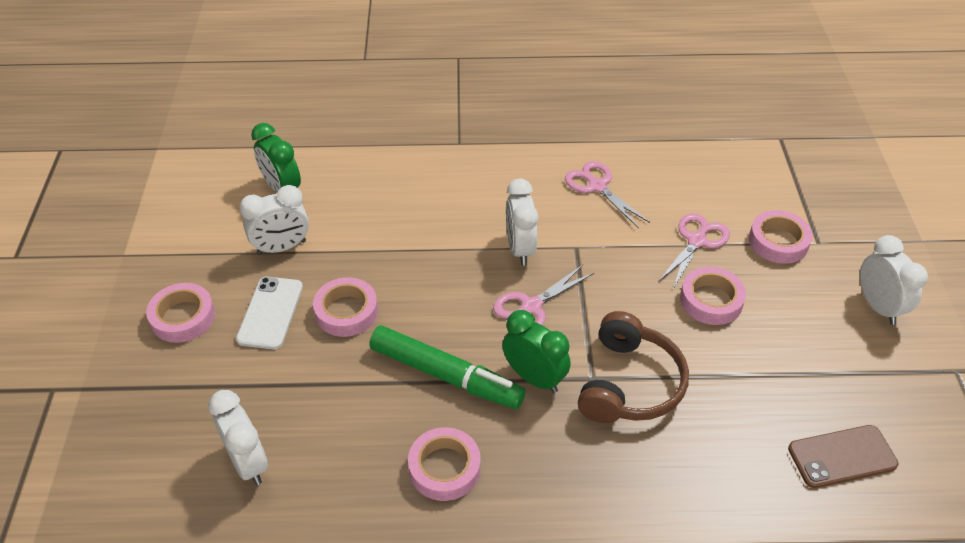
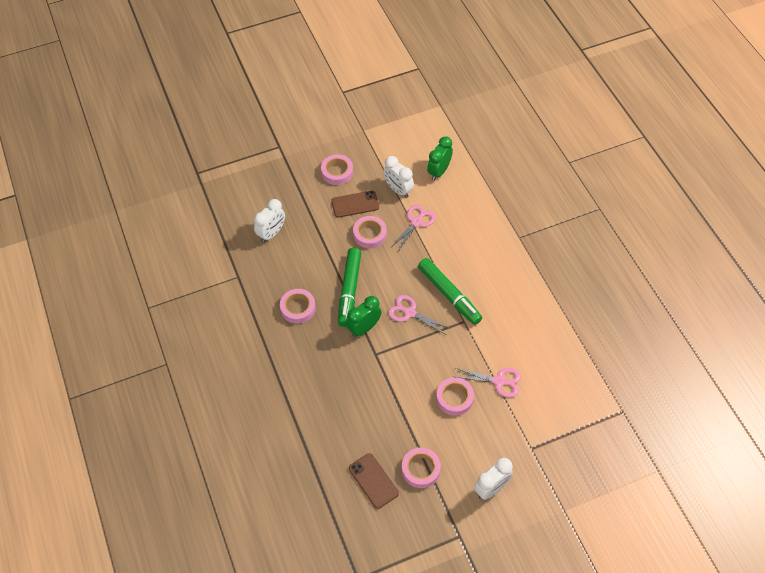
camera: 70 degrees right, 10 degrees up
(270, 313) = (355, 204): white phone -> brown phone
(520, 248) = (449, 295): white clock -> green marker
(534, 378) = (364, 328): green clock -> green clock turned 150 degrees counterclockwise
(597, 186) = (519, 318): pink scissors -> pink scissors (416, 222)
(630, 383) = (379, 372): brown headphones -> none
(778, 241) = (520, 425): pink tape -> pink tape (421, 469)

